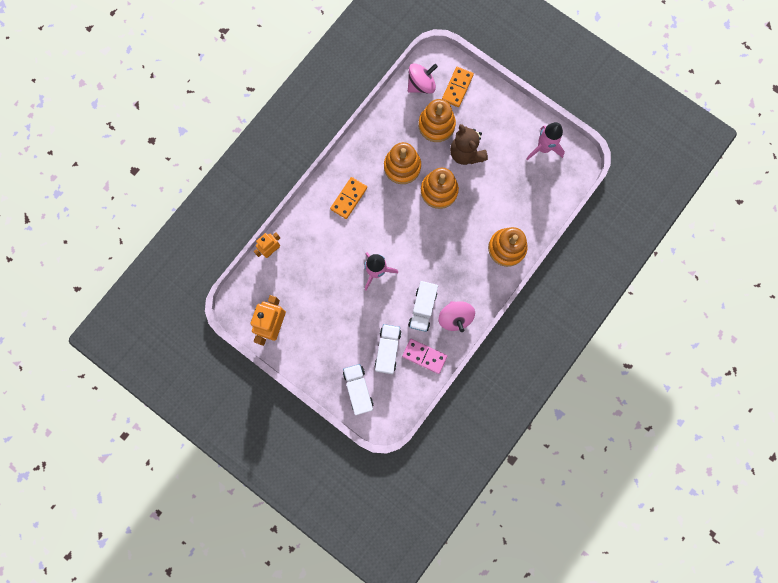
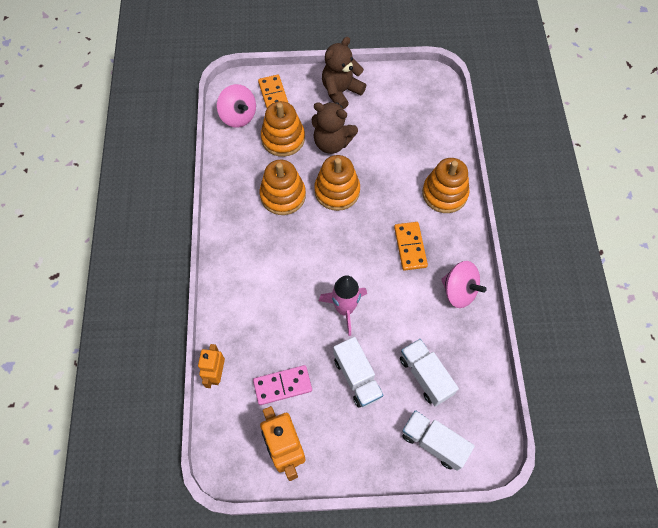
camera: 40 degrees left, 15 degrees down
(348, 198) = (255, 262): orange domino -> orange domino (410, 247)
(421, 85) = (238, 116): pink spinning top -> pink spinning top turned 120 degrees clockwise
(422, 308) = (421, 308): white truck -> white truck (357, 377)
(424, 356) = (465, 351): pink domino -> pink domino (282, 385)
(506, 119) = (341, 92): none -> brown teddy bear
(543, 148) = (395, 91): pink rocket -> none

